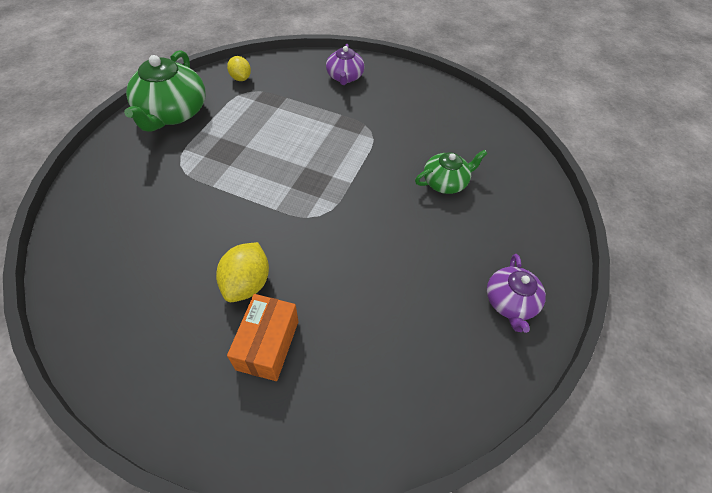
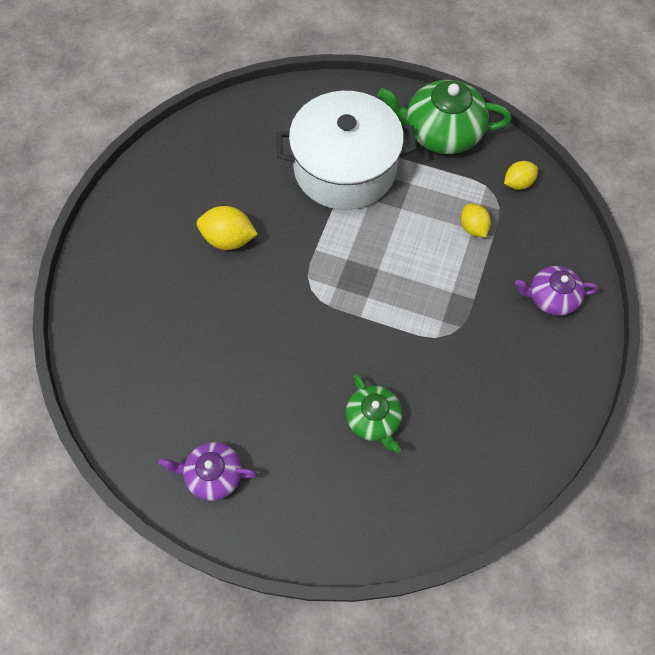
camera: 90 degrees right, 10 degrees up
(188, 180) = (345, 168): none -> white pot
(268, 345) = (170, 264): orange box -> none
(276, 107) = (473, 228): none -> yellow lemon

